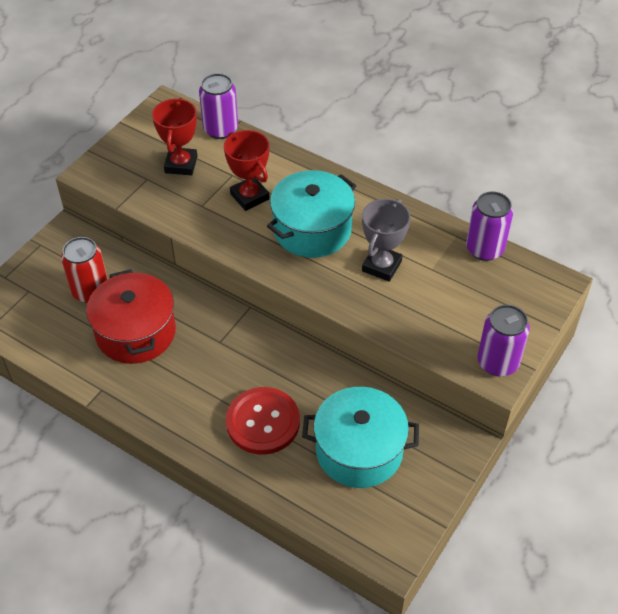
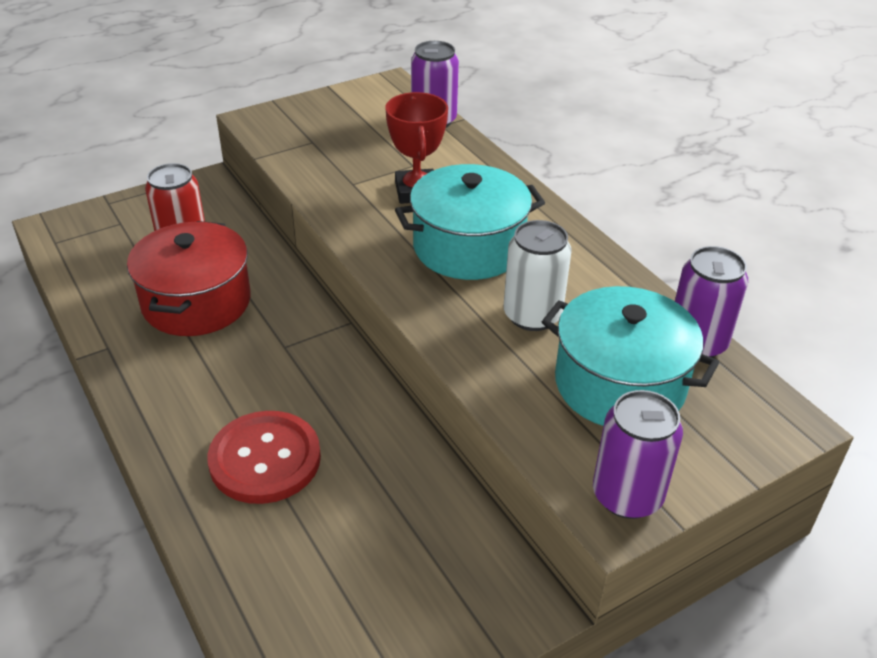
camera: 25 degrees right, 10 degrees down
(181, 164) = (361, 139): red trophy -> none
(359, 450) = (366, 549): turquoise pot -> turquoise pot (619, 384)
(381, 266) = (532, 315): grey trophy -> white can

